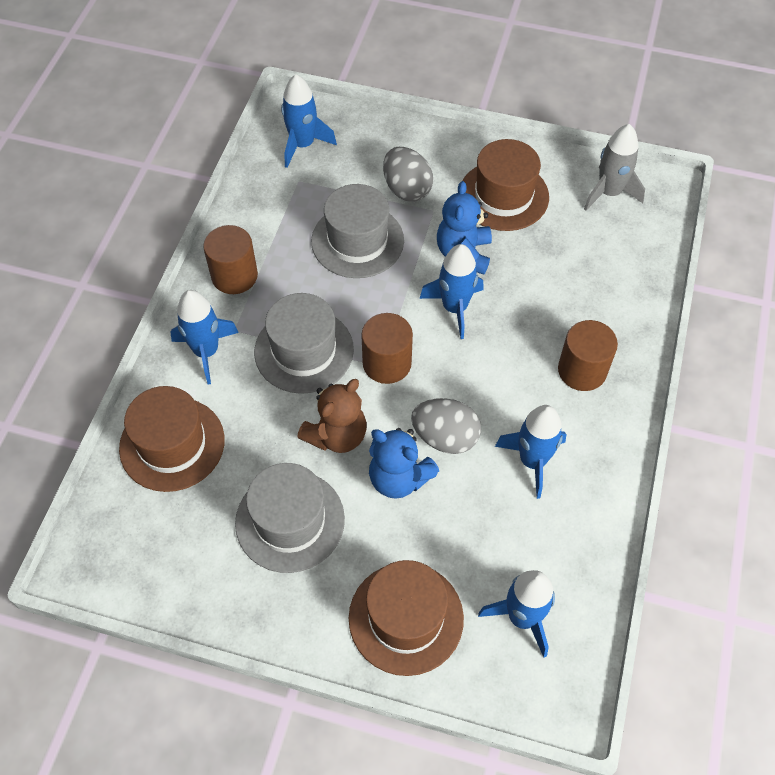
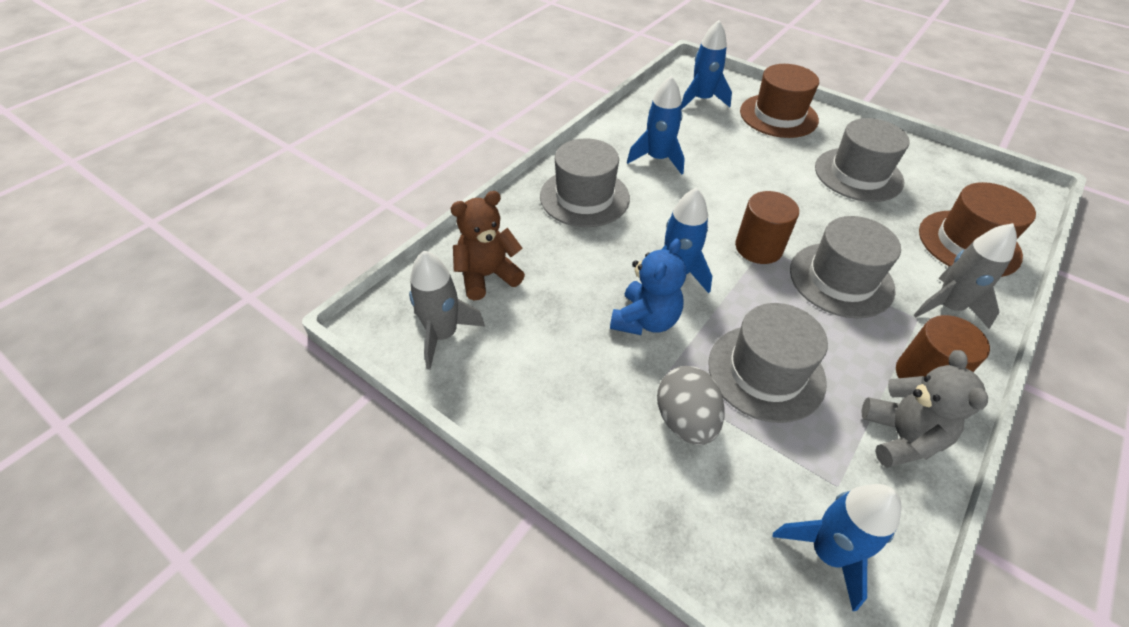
camera: 160 degrees left, 10 degrees down
(206, 351) = (947, 307): blue rocket -> grey rocket
(256, 224) = (900, 437): none -> grey teddy bear
(337, 435) = (814, 211): brown teddy bear -> brown teddy bear (487, 276)
(399, 478) = (766, 175): blue teddy bear -> none
(445, 437) = (721, 188): grey egg -> none
(503, 195) = (566, 371): brown hat -> none
(582, 370) = (584, 197): brown cylinder -> grey hat

